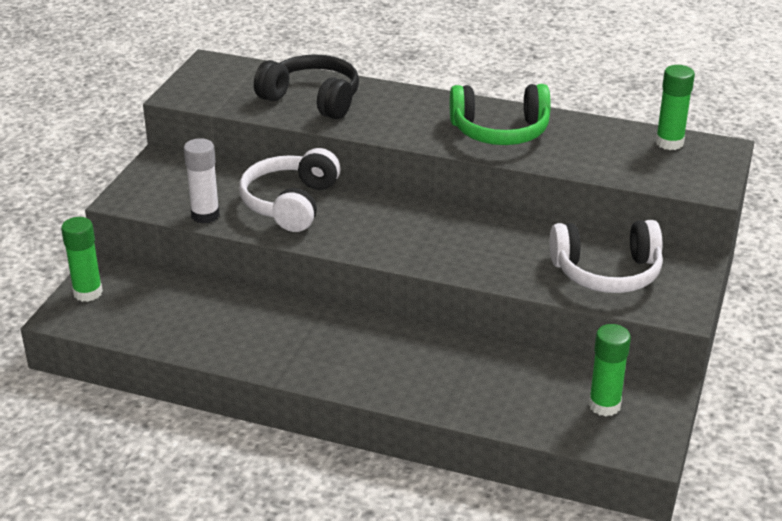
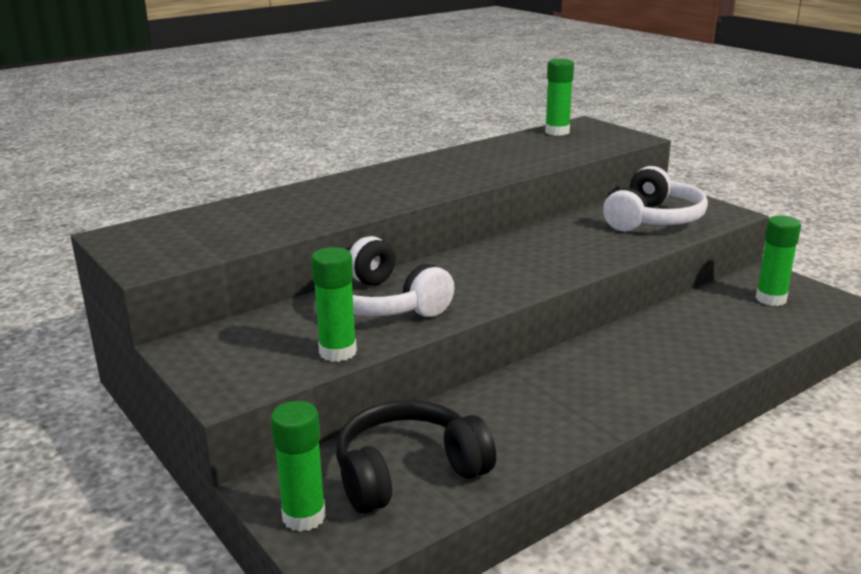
camera: 55 degrees left, 10 degrees down
(205, 215) = (338, 352): white glue stick -> green glue stick
(312, 99) = (282, 212): black headphones -> black headphones (408, 472)
(500, 131) = (461, 167): green headphones -> none

